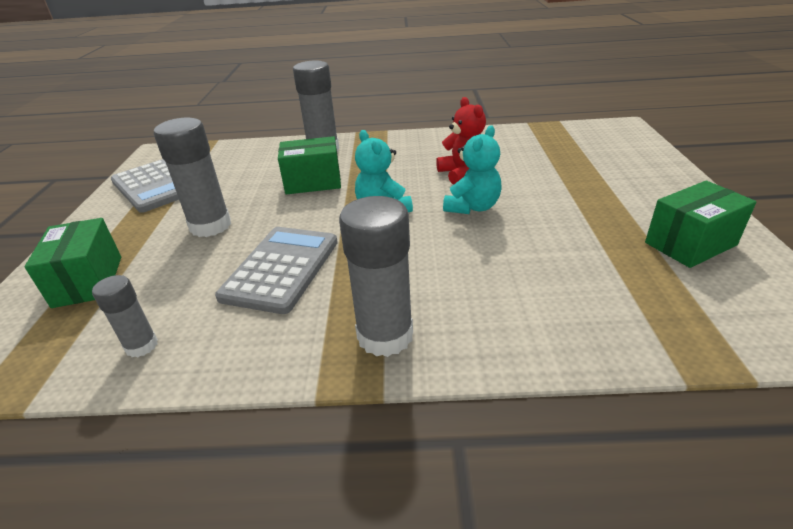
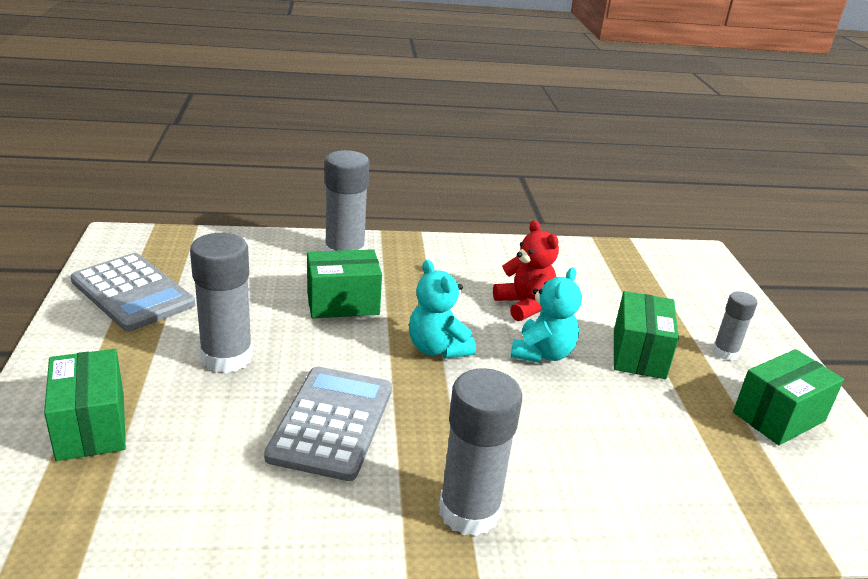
camera: 10 degrees left, 5 degrees down
(141, 346) = (190, 514): grey glue stick -> grey glue stick (725, 352)
(559, 202) = (638, 354): none -> green box

